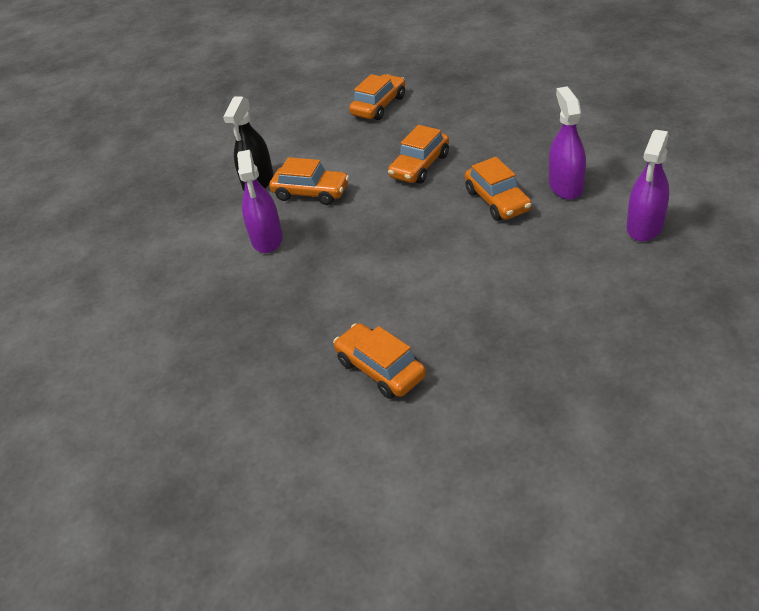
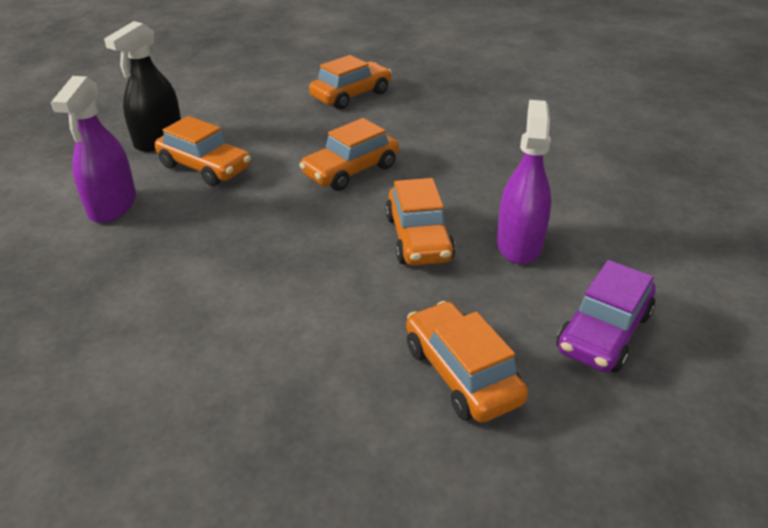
camera: 10 degrees right, 5 degrees down
(380, 369) = (99, 432): orange car -> orange car (461, 373)
(644, 226) = (603, 332): purple spray bottle -> purple car

